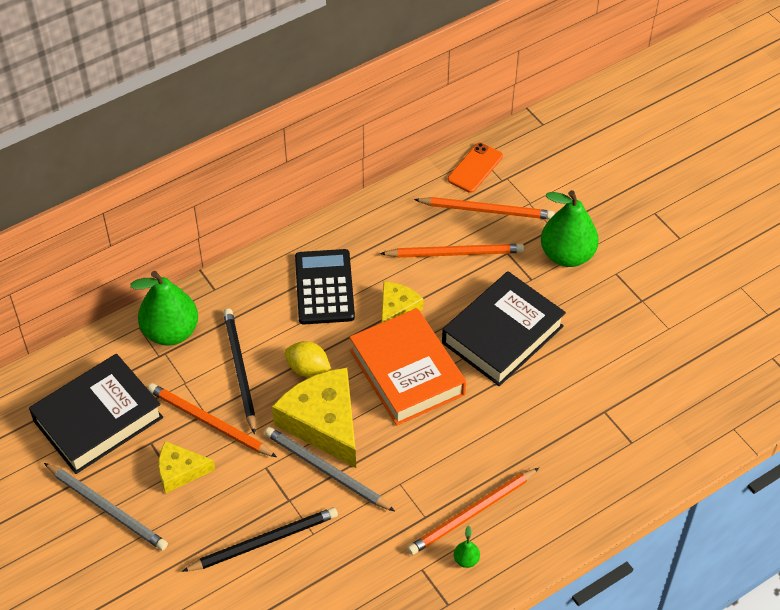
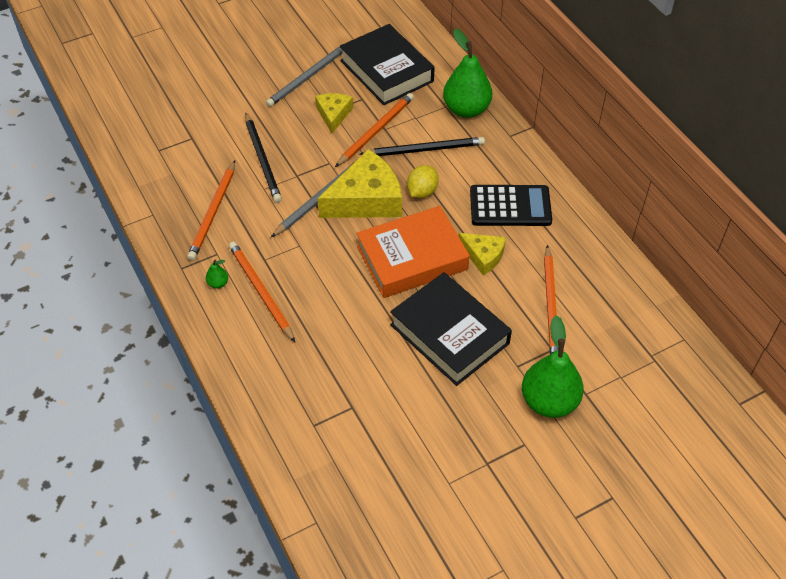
camera: 95 degrees right, 0 degrees up
(475, 168) = (666, 333): orange phone -> none
(487, 210) = (608, 337): orange pencil -> orange pencil (213, 213)

